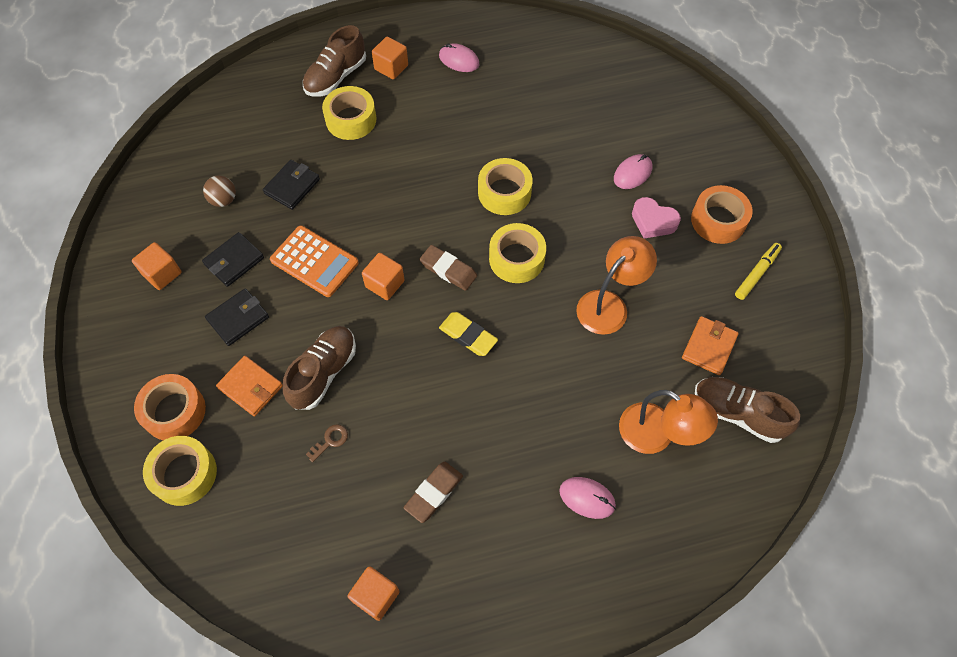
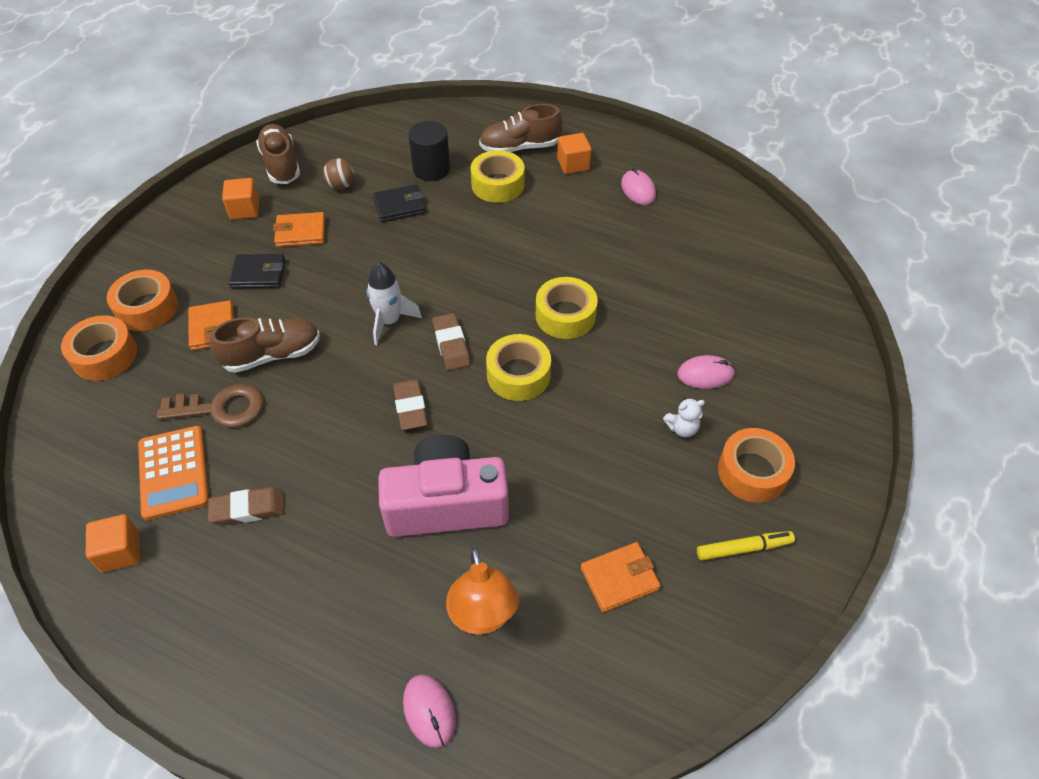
camera: 40 degrees right, 10 degrees down
(184, 474) = (104, 355): yellow tape -> orange tape
(234, 261) = (300, 232): black wallet -> orange wallet
(284, 139) = (431, 169): none -> black cylinder
(314, 261) = (355, 270): orange calculator -> orange calculator (173, 473)
(330, 441) = (221, 408): brown key -> brown key, size x2.11
(385, 284) = (389, 321): orange cube -> white rocket
(468, 336) = (410, 407): yellow eraser -> brown eraser
(561, 383) = (446, 504): none -> pink camera
(587, 498) = (362, 618): pink mouse -> pink mouse (429, 711)
(609, 305) = (561, 470): orange lamp -> none
(653, 221) = (682, 428): pink heart -> white teddy bear
(738, 413) = (584, 662): brown shoe -> brown shoe (281, 165)

